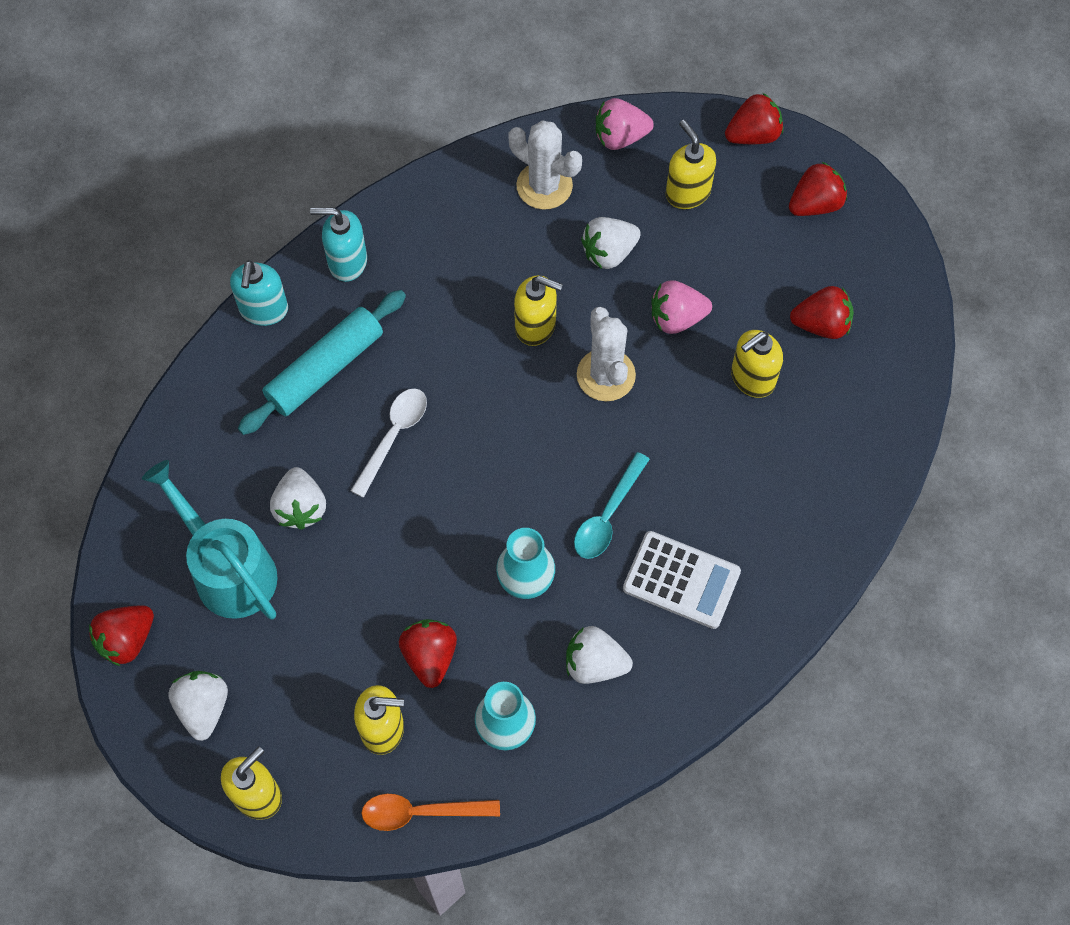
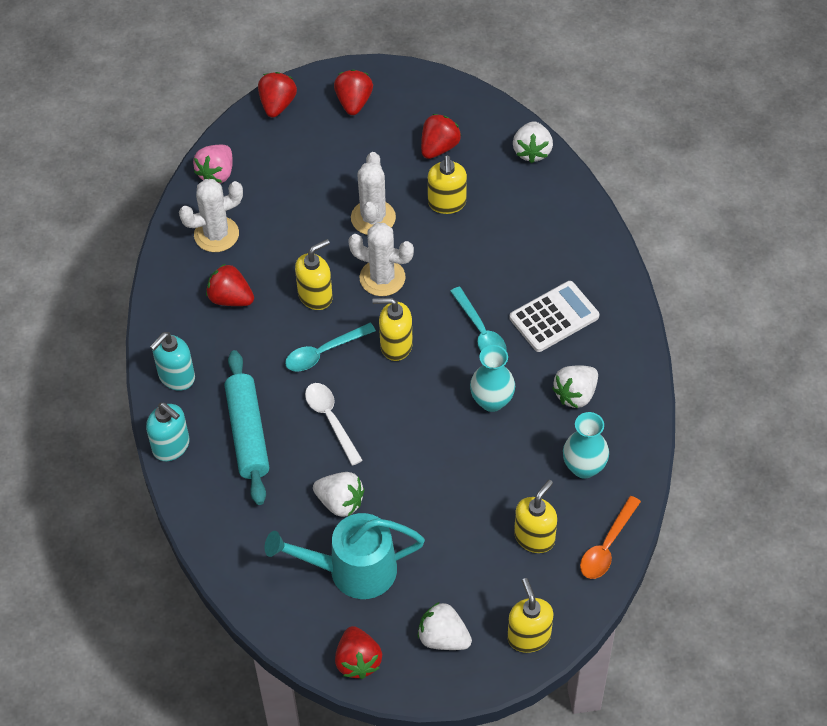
camera: 55 degrees left, 10 degrees down
(430, 656) = (504, 483): red strawberry -> red strawberry (230, 298)
(471, 378) = (324, 352): none -> turquoise spoon
(609, 253) = (296, 227): white strawberry -> white strawberry (532, 151)
(677, 318) = (373, 218): pink strawberry -> white cactus
(687, 192) = (288, 161): yellow soap dispenser -> yellow soap dispenser (395, 345)

